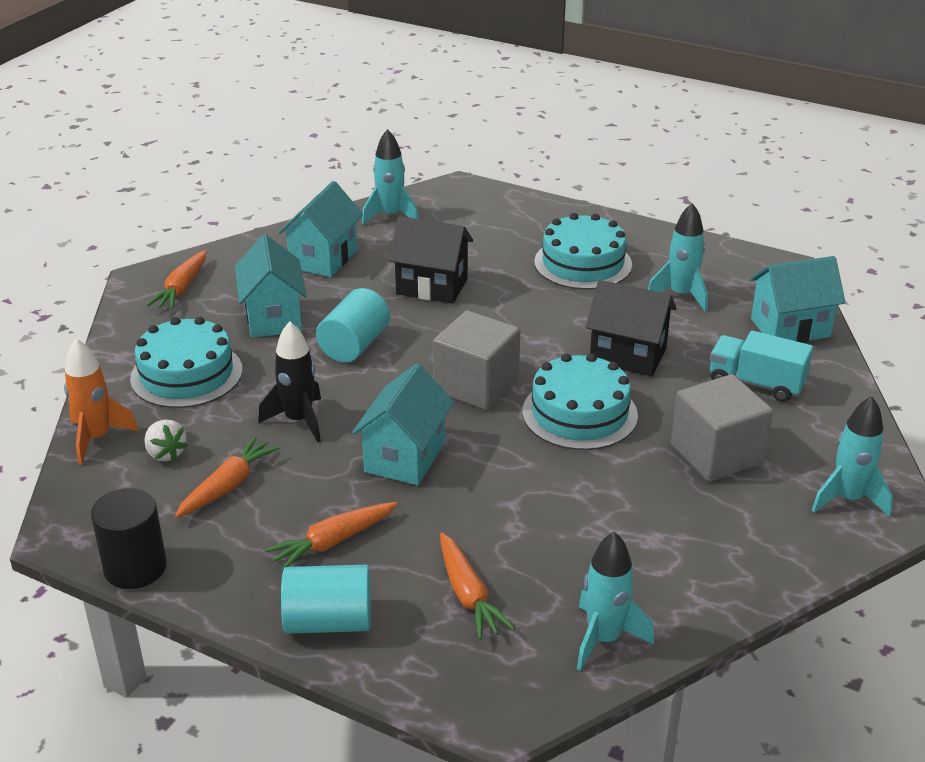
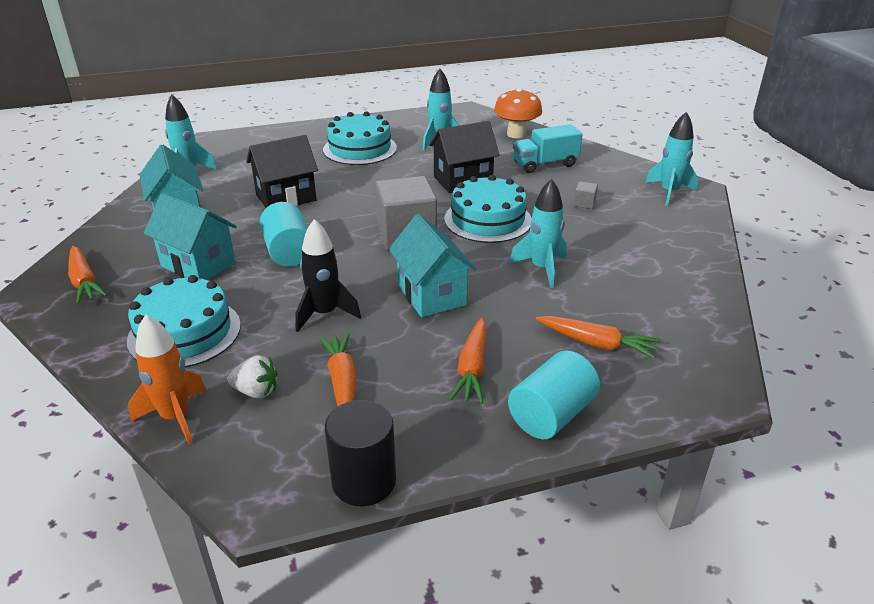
camera: 45 degrees left, 0 degrees up
(604, 639) = (694, 318): turquoise rocket -> turquoise rocket (542, 268)
(716, 454) = (584, 203): grey cube -> grey cube, size x0.40
(790, 328) = (516, 134): turquoise house -> orange mushroom

